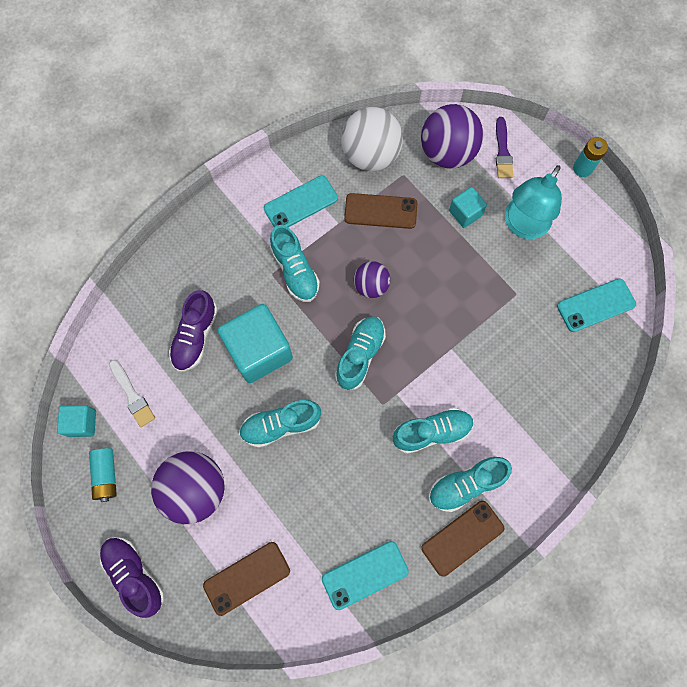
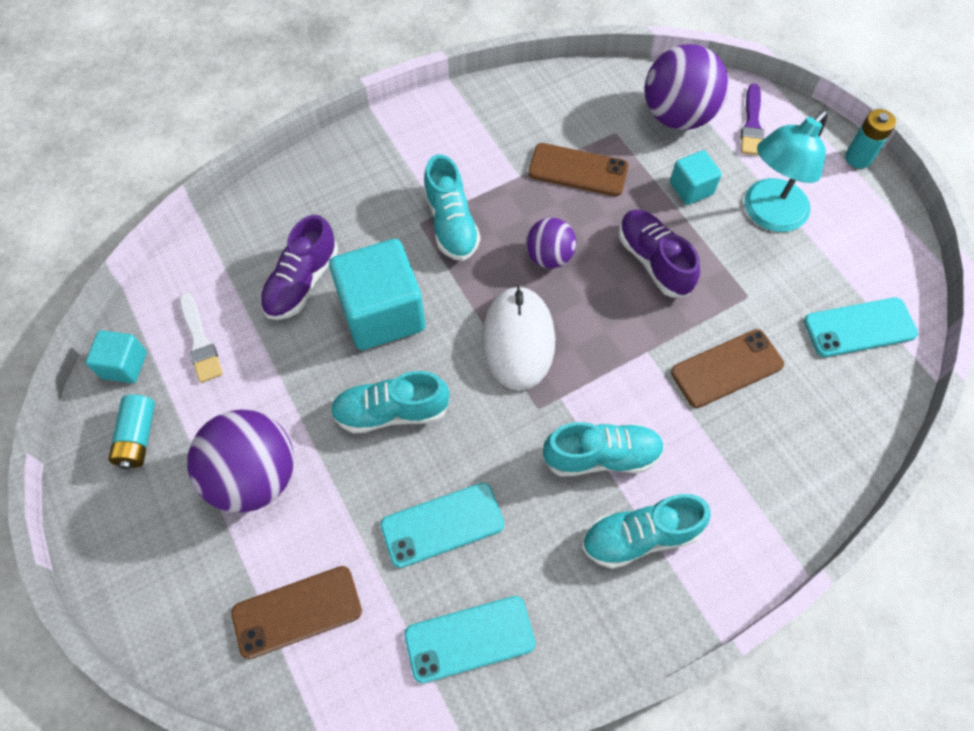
camera: 10 degrees right, 10 degrees down
(135, 574) = (140, 577): purple shoe -> purple shoe (654, 261)
(301, 203) = (475, 146): turquoise phone -> turquoise phone (442, 525)
(360, 355) = (518, 340): turquoise shoe -> white mouse
(370, 156) = (576, 105): white ball -> none
(462, 538) = (623, 611): brown phone -> brown phone (726, 368)

